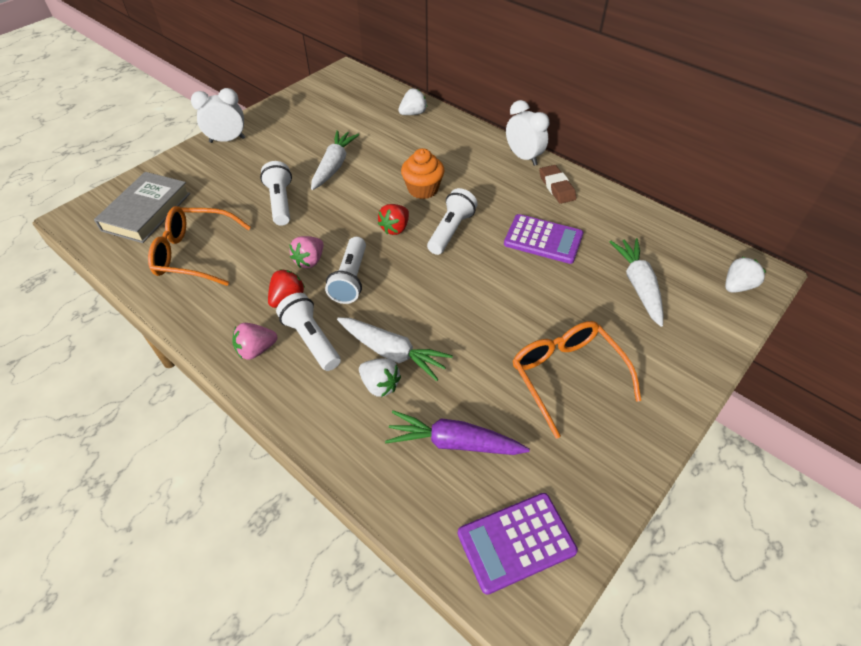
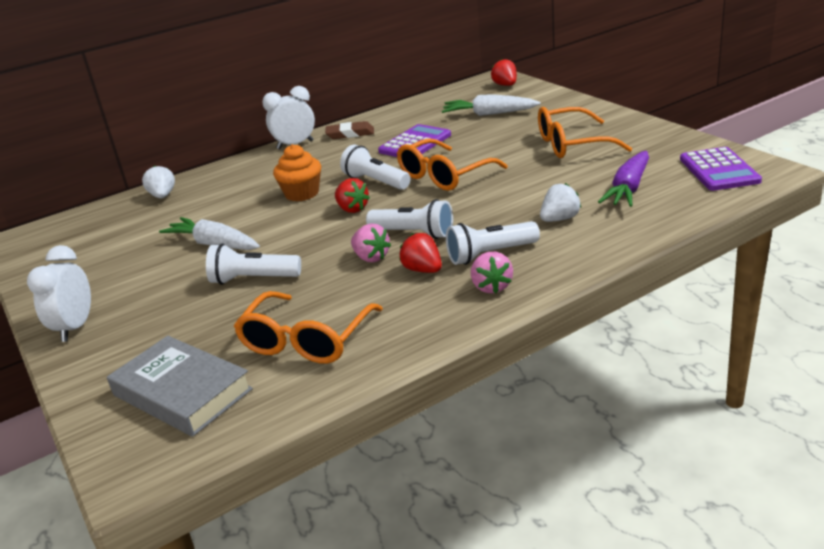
camera: 70 degrees left, 20 degrees down
(393, 352) = (523, 212): white carrot -> none
(469, 277) = (444, 176): none -> orange glasses
(737, 286) = (505, 85): white strawberry -> red strawberry

